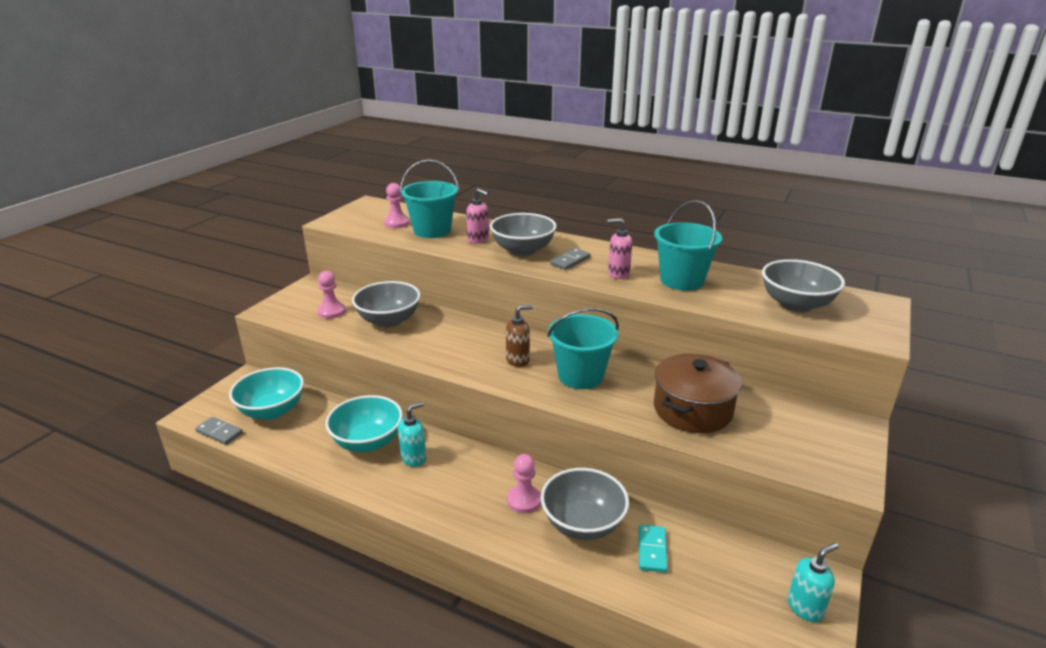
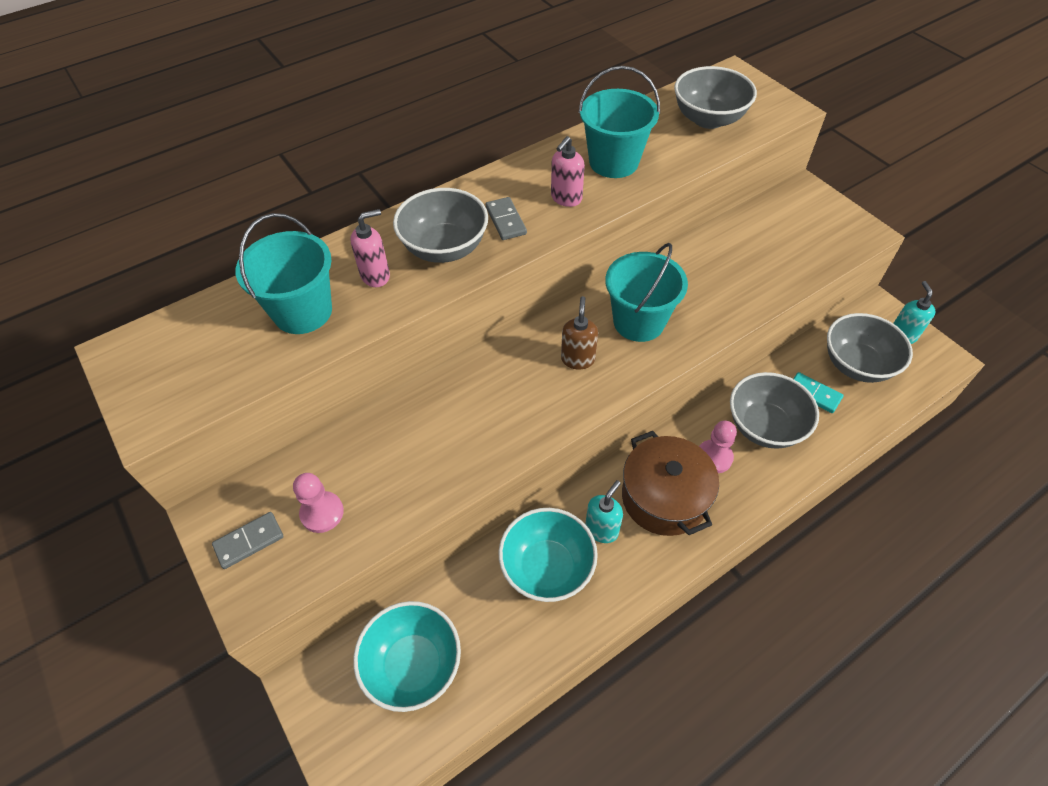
camera: 60 degrees left, 25 degrees up
(219, 432) = (422, 748): grey domino -> grey domino (249, 541)
(389, 321) = (400, 452): grey bowl -> grey bowl (856, 364)
(397, 223) = (237, 342): pink pawn -> none
(414, 458) = (602, 529): turquoise soap dispenser -> turquoise soap dispenser turned 45 degrees clockwise
(692, 410) = (737, 271): brown pot -> brown pot (664, 497)

